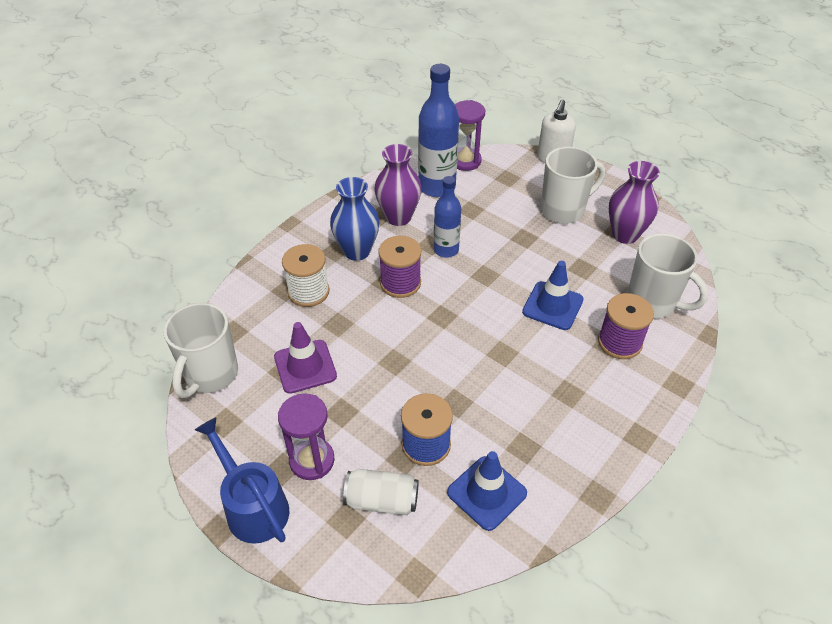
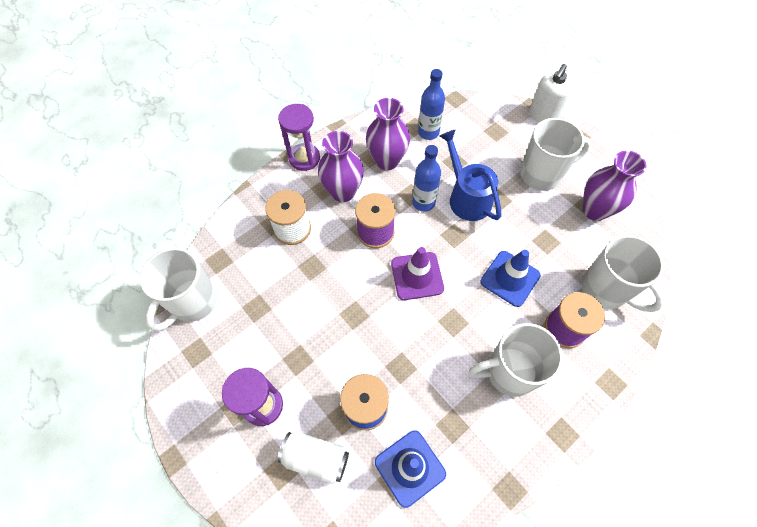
camera: 10 degrees right, 15 degrees up
(252, 505) = (204, 442): blue watering can -> blue watering can (466, 196)
(305, 366) = (275, 307): purple traffic cone -> purple traffic cone (417, 276)
(357, 251) = (343, 192): blue vase -> purple vase
(437, 187) = (428, 132): blue bottle -> blue bottle, size x0.62
(465, 161) = (460, 107): purple hourglass -> purple hourglass (304, 158)
(571, 389) = (509, 372): none -> white mug

